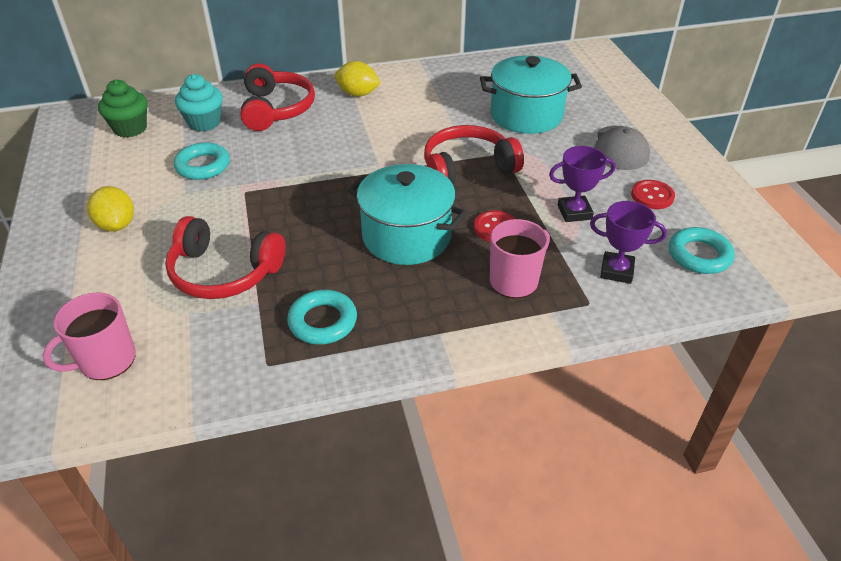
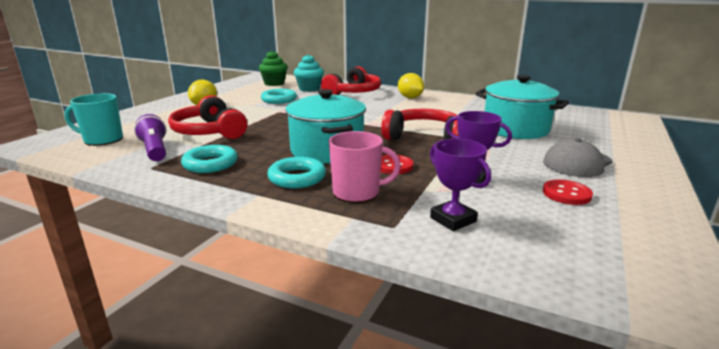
camera: 40 degrees right, 20 degrees down
(106, 360) = (102, 140): pink mug -> turquoise mug
(217, 338) = (155, 150): none -> purple flashlight
(699, 255) = (560, 243): turquoise ring -> turquoise ring (297, 178)

